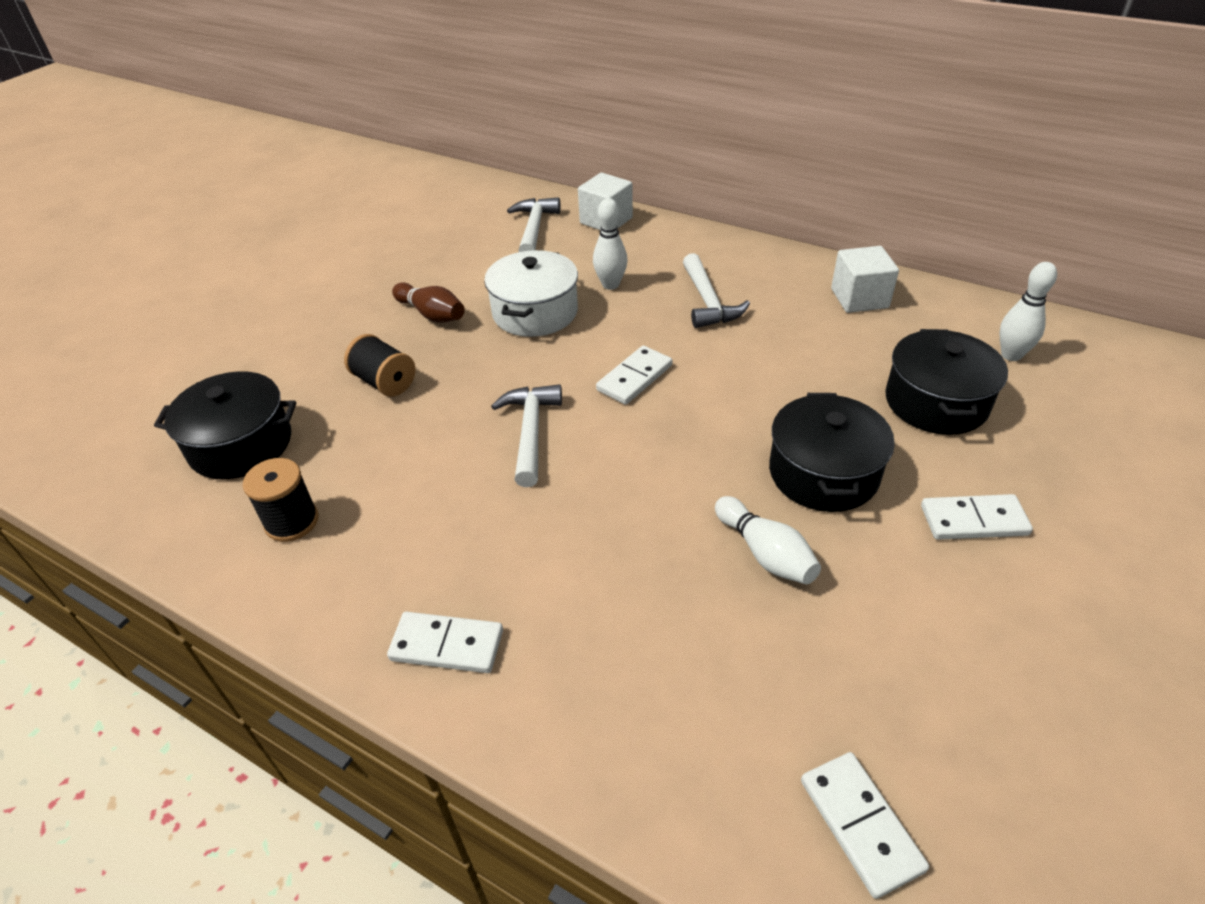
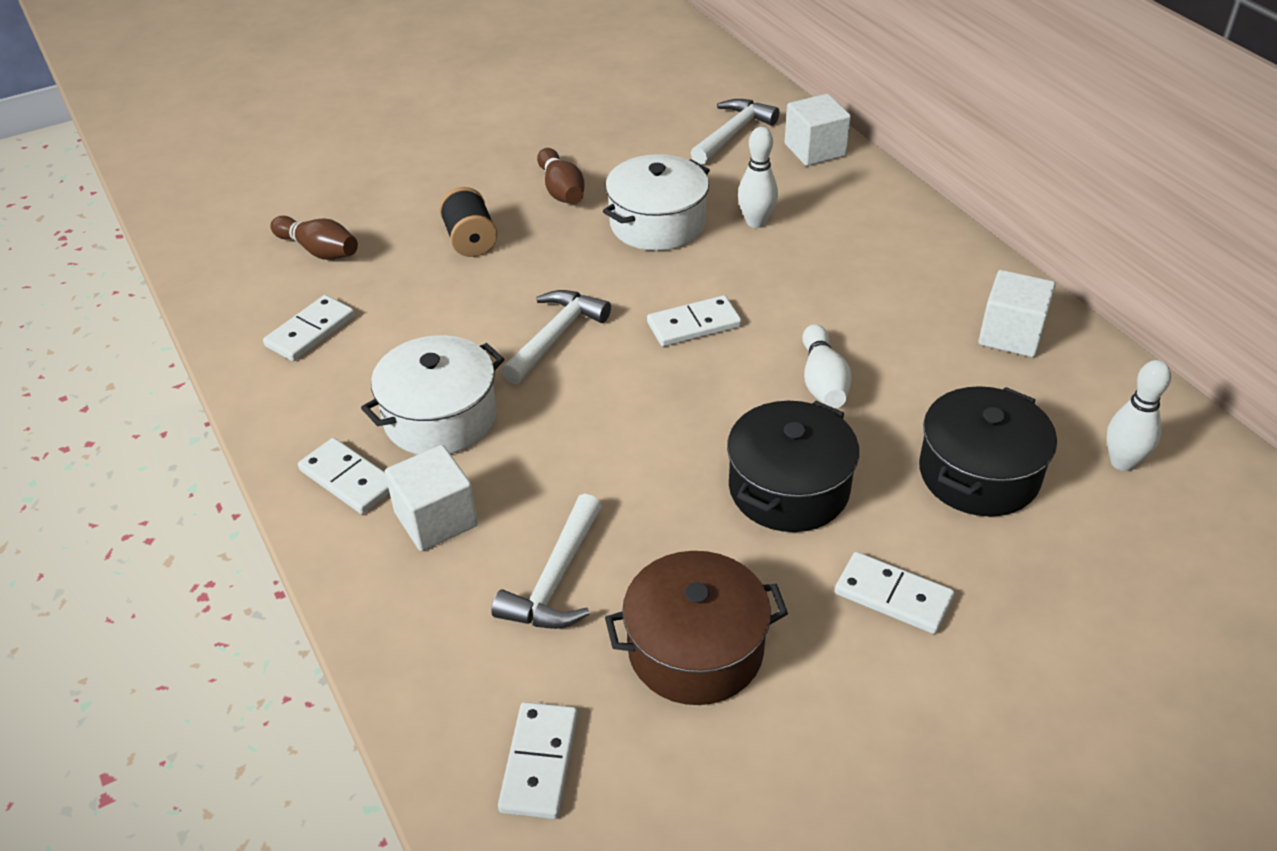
camera: 30 degrees right, 0 degrees up
(241, 444) = (319, 250): black pot -> brown bowling pin
(292, 521) = (310, 331): black spool -> white domino
(487, 545) = (440, 417): none -> white pot
(564, 641) = (436, 519): none -> white cube
(708, 302) = (839, 277): white hammer -> white hammer (555, 580)
(765, 553) = (664, 531): white bowling pin -> white bowling pin (823, 381)
(882, 641) = (695, 649): none -> brown pot

